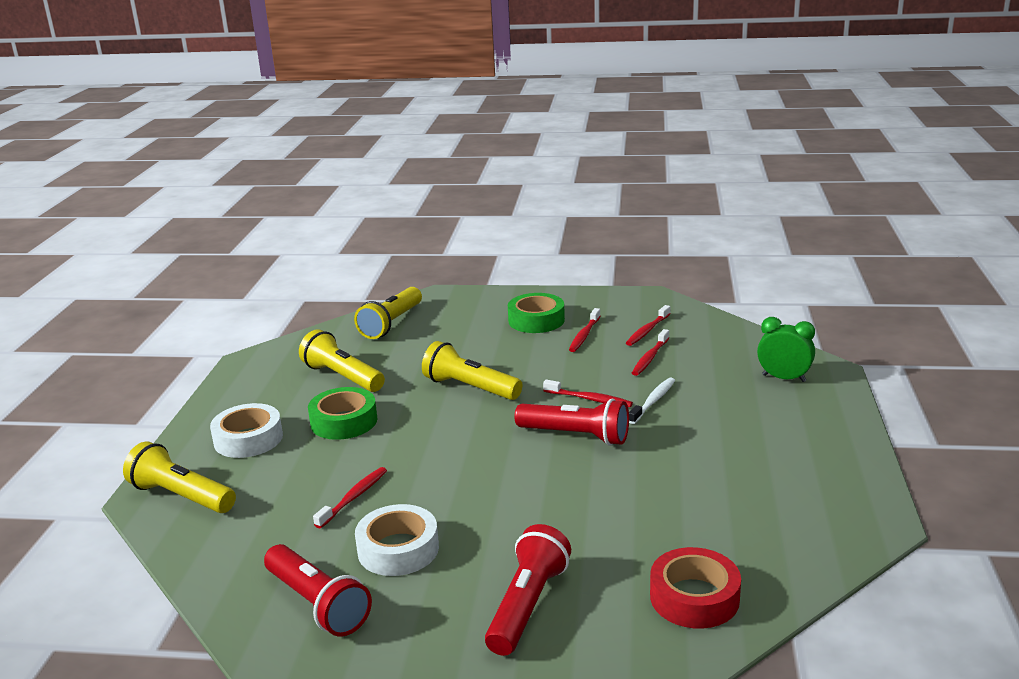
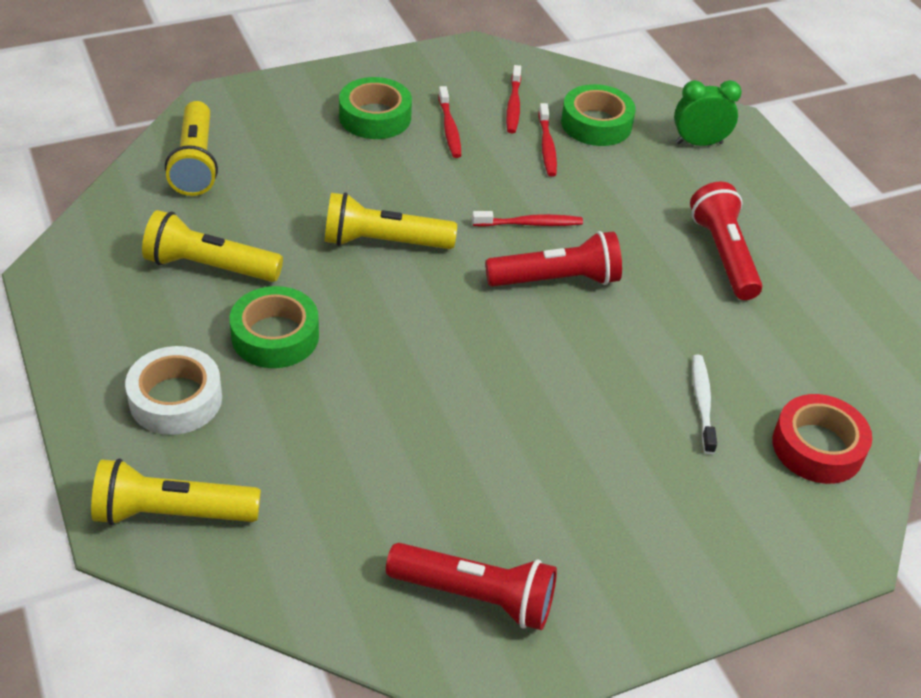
camera: 35 degrees left, 20 degrees up
(353, 497) = (387, 442): red toothbrush -> none
(398, 549) = (498, 494): white tape -> none
(527, 605) = (682, 514): red flashlight -> red flashlight (723, 255)
(653, 401) = (597, 209): white toothbrush -> white toothbrush (702, 403)
(704, 352) = (596, 124): none -> green tape

